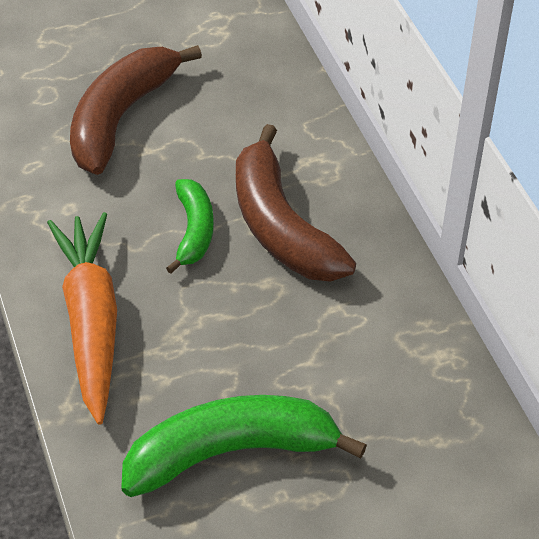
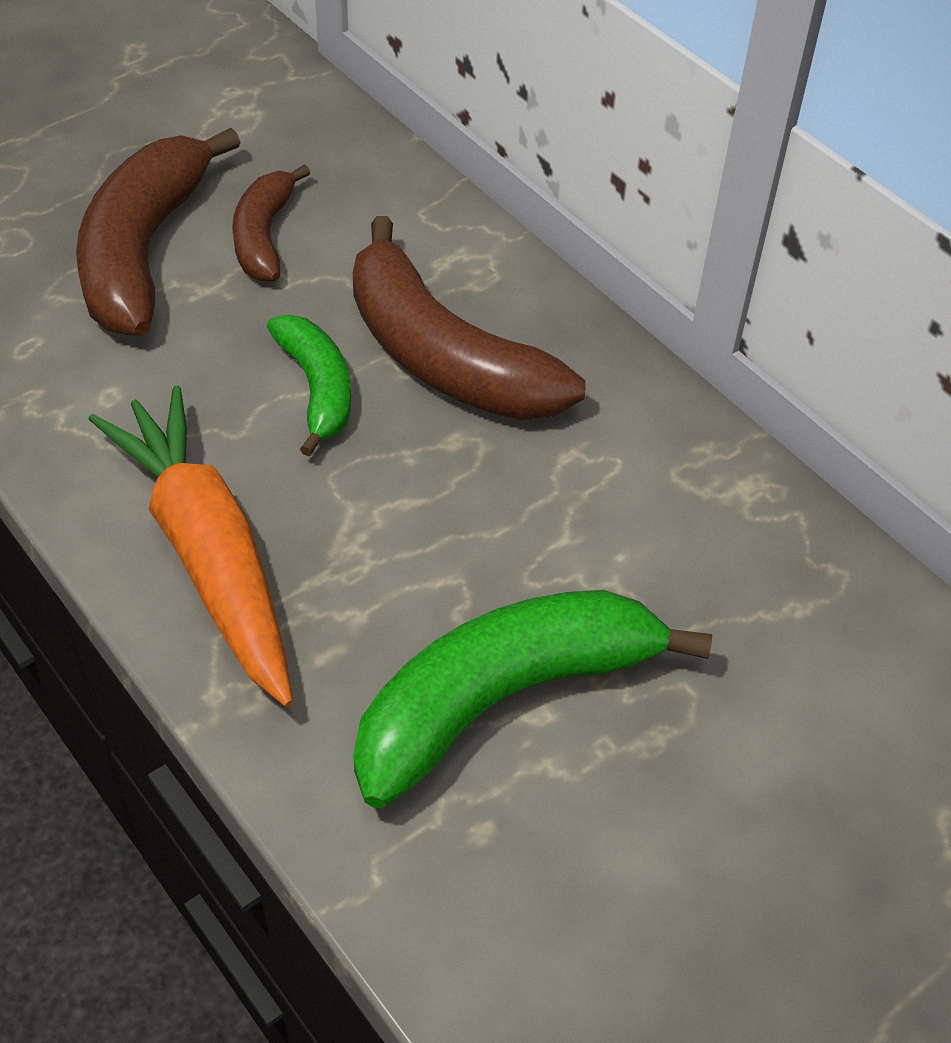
camera: 20 degrees left, 0 degrees up
(199, 121) = (264, 236): none -> brown banana

